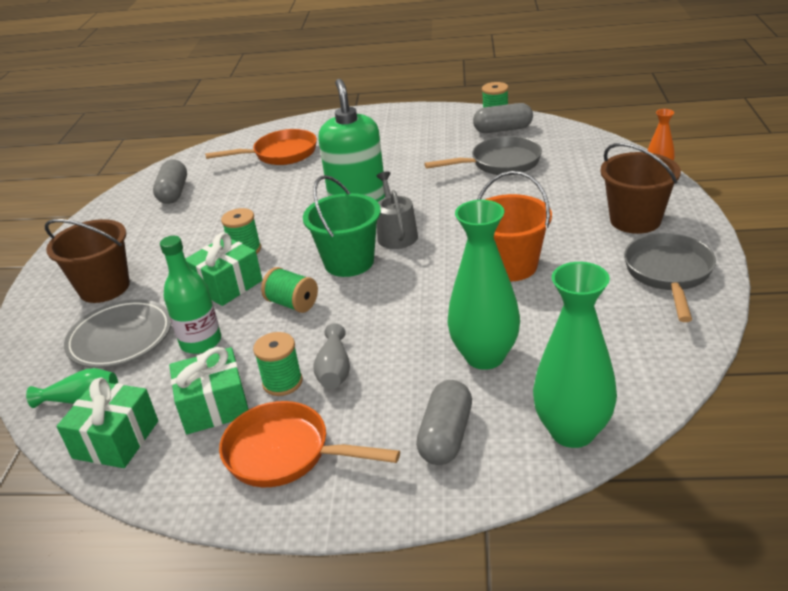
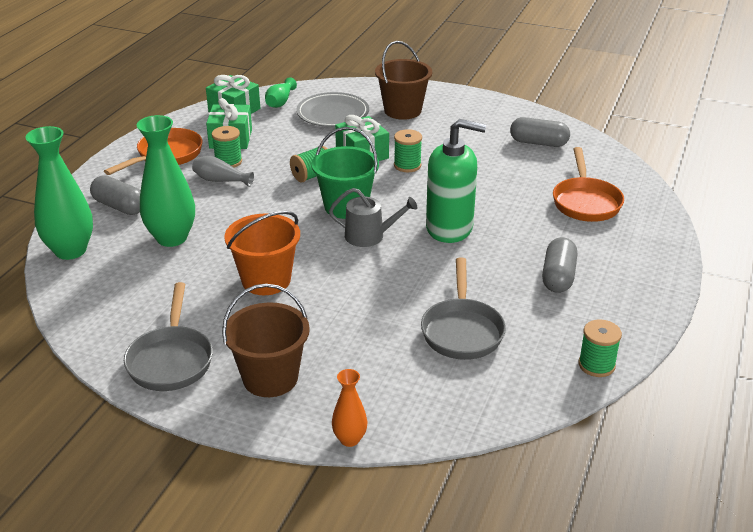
camera: 105 degrees right, 0 degrees up
(201, 342) = (300, 139): green bottle -> none
(503, 129) = (552, 359): grey capsule -> grey capsule (558, 277)
(668, 274) = (171, 360): grey pan -> grey pan turned 60 degrees clockwise

